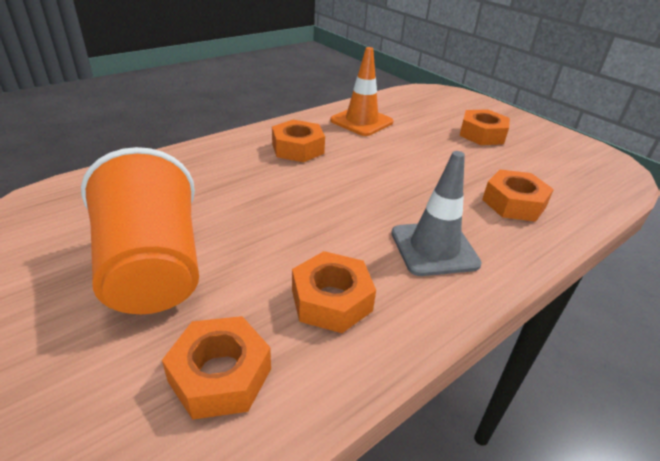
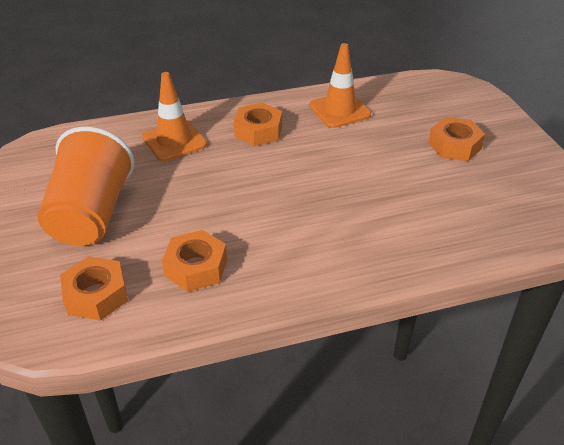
camera: 25 degrees right, 5 degrees up
(212, 171) = (174, 141): none -> orange traffic cone
(434, 248) = (305, 248): grey traffic cone -> none
(513, 203) = (416, 225): orange nut -> none

